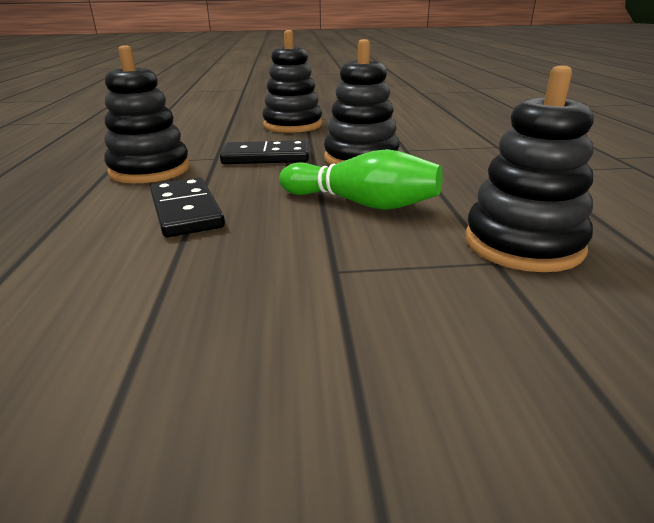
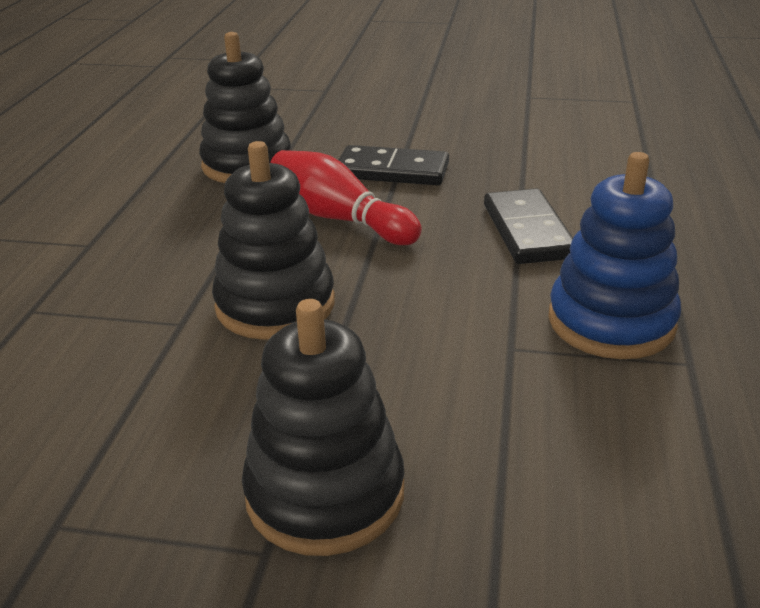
camera: 165 degrees left, 5 degrees up
(150, 170) = (611, 322): black stacking toy -> blue stacking toy
(266, 157) = (423, 334): black domino -> black domino (392, 171)
(361, 203) = (339, 218): green bowling pin -> red bowling pin

